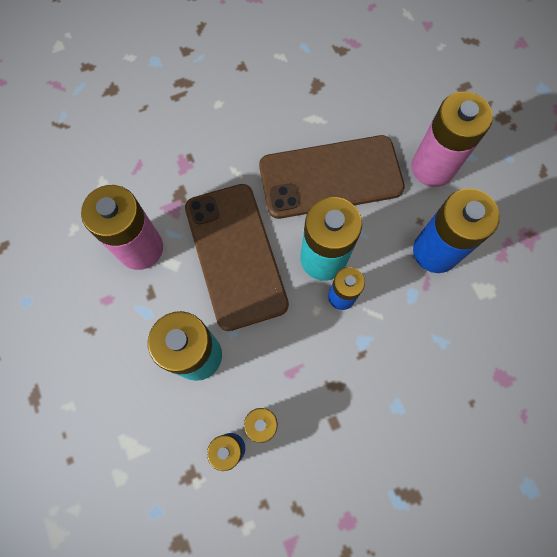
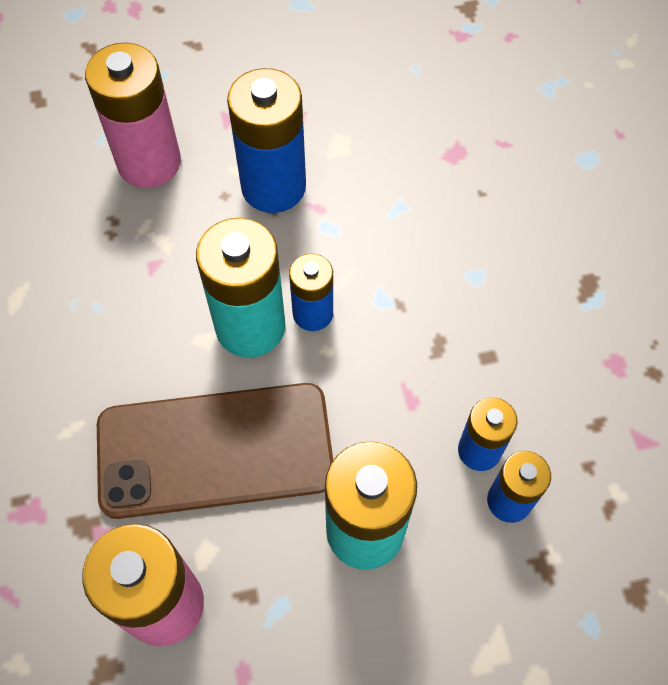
camera: 80 degrees left, 10 degrees down
(330, 177) = (124, 293): brown phone -> none

